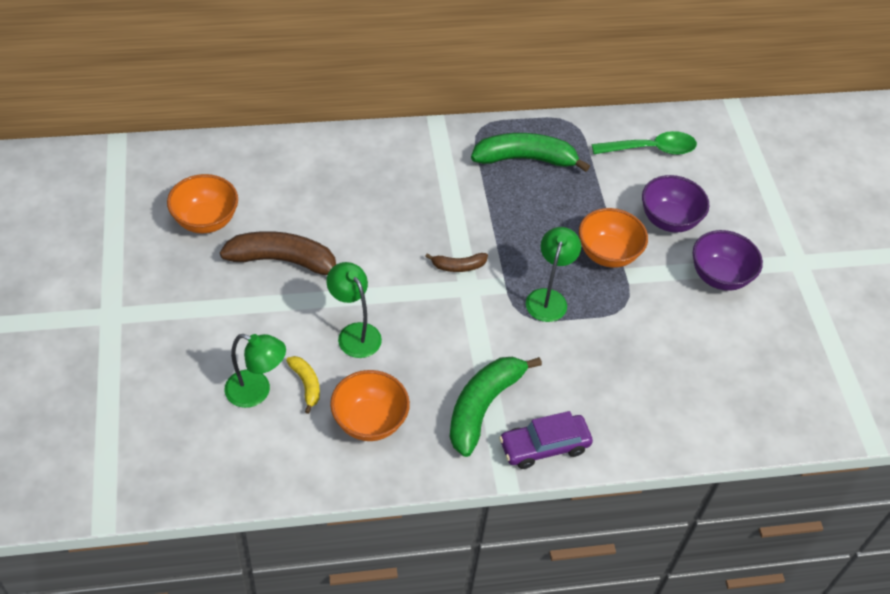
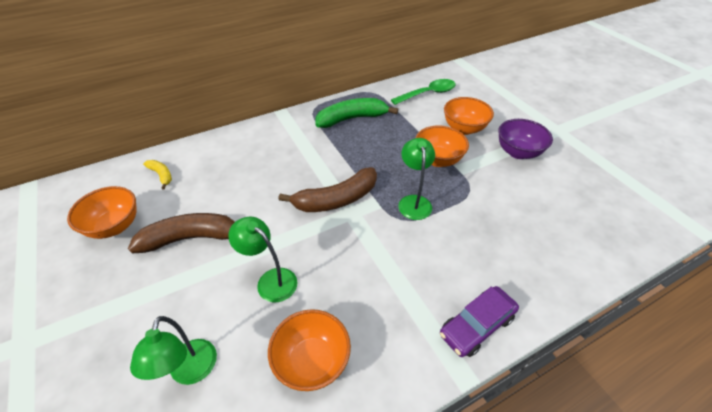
camera: 15 degrees left, 5 degrees down
(256, 392) = (191, 372): green lamp -> green lamp turned 90 degrees clockwise
(306, 384) = (239, 345): yellow banana -> yellow banana (161, 175)
(458, 266) = (336, 199): brown banana -> brown banana, size x2.02
(483, 407) = (407, 307): green banana -> none
(669, 220) = (464, 128): purple bowl -> orange bowl

